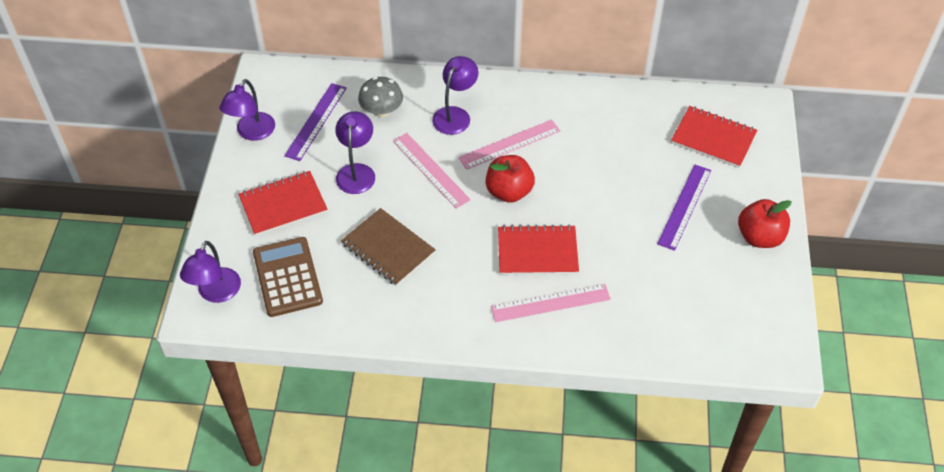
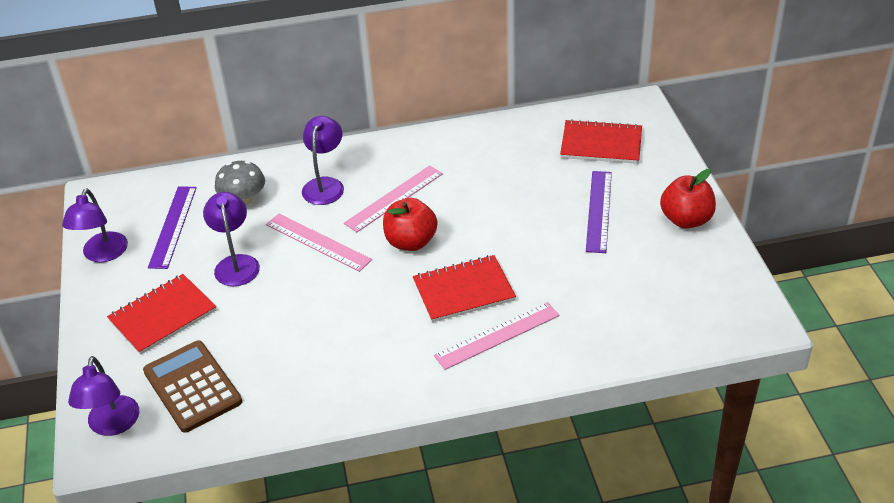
camera: 15 degrees left, 10 degrees down
(388, 248) = (298, 329): brown notebook -> none

